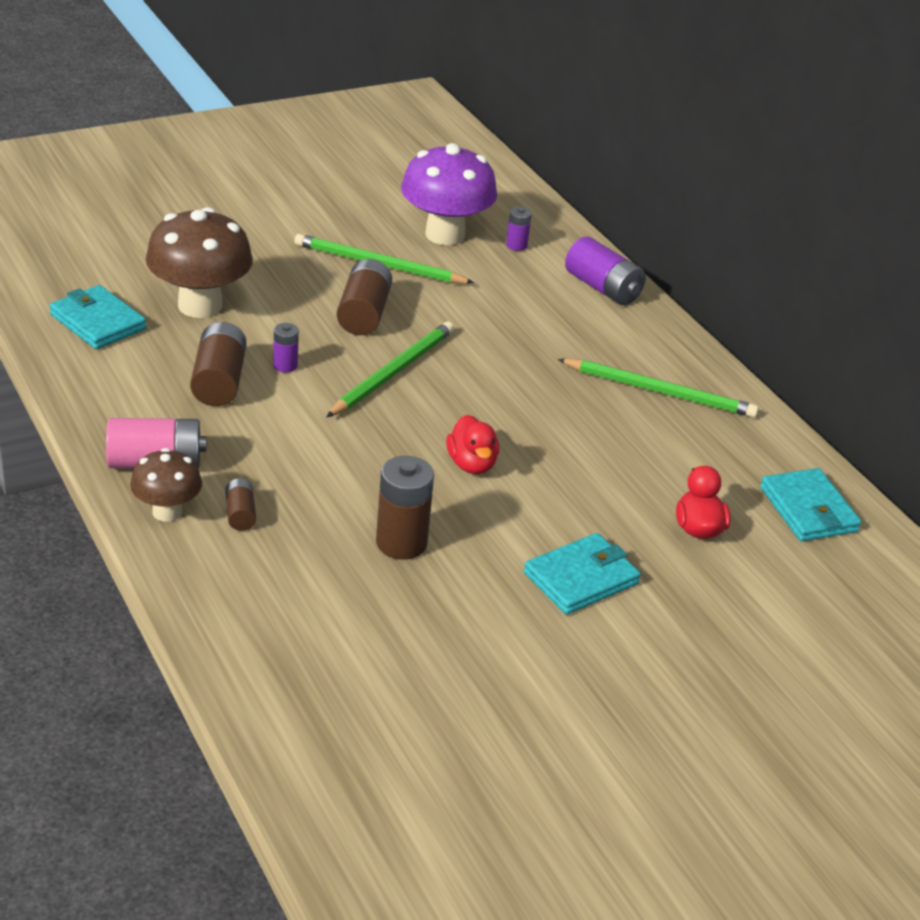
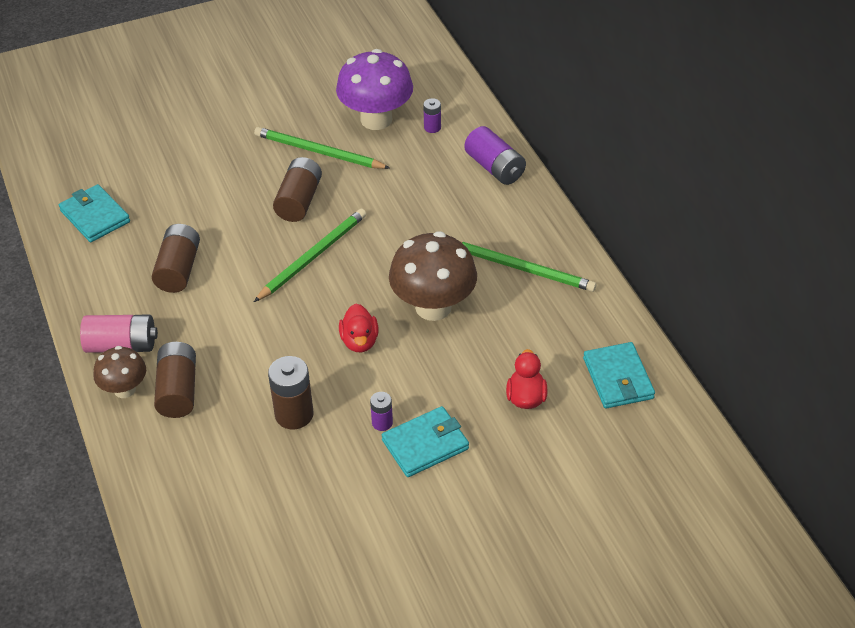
camera: 10 degrees right, 10 degrees up
(200, 305) = (174, 198): brown mushroom -> brown mushroom (433, 307)
(240, 514) = (178, 390): brown battery -> brown battery, size x1.85
(285, 365) = (231, 252): purple battery -> purple battery (382, 423)

